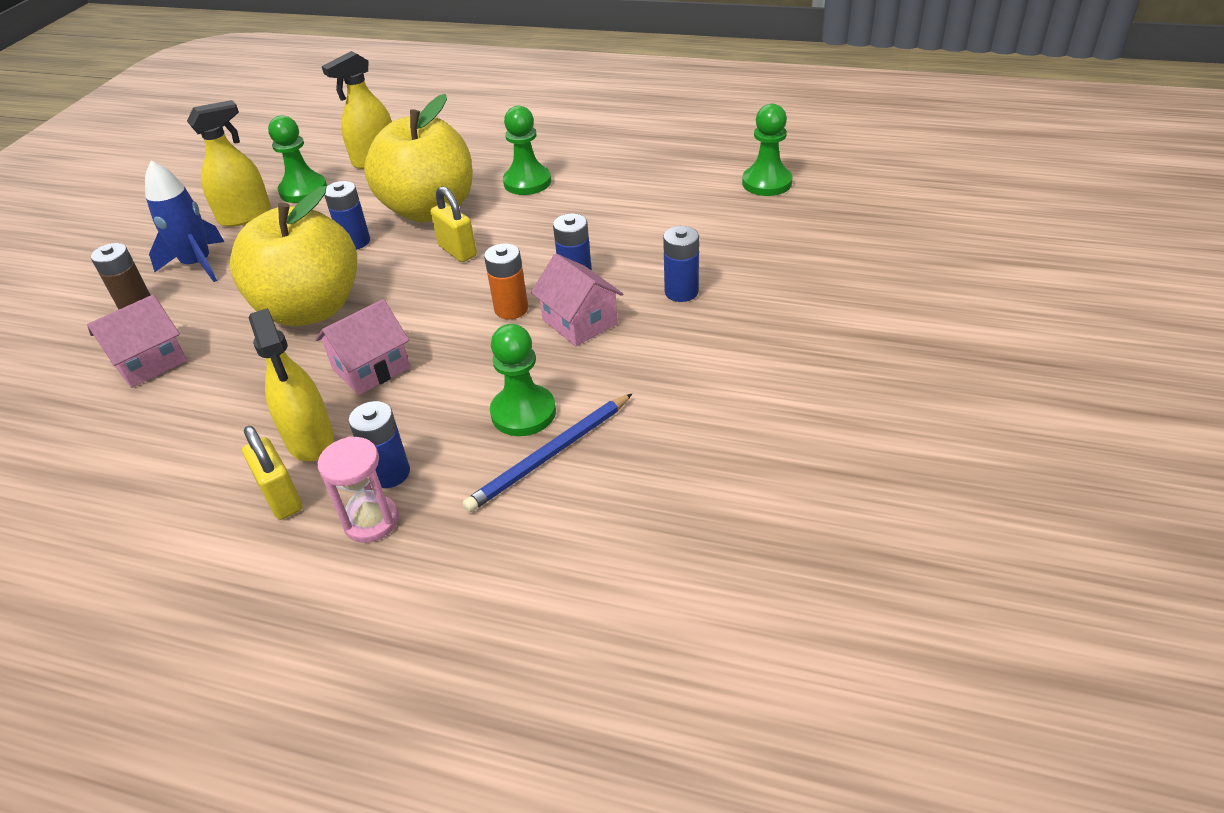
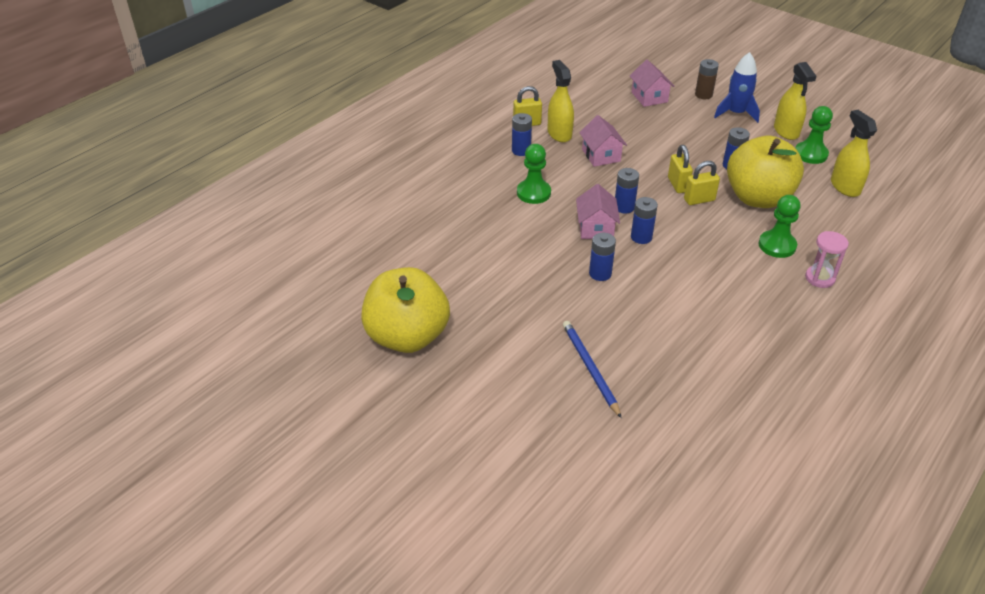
camera: 110 degrees right, 0 degrees up
(310, 439) = (559, 133): yellow spray bottle -> yellow spray bottle turned 75 degrees clockwise
(311, 309) = (667, 144): yellow apple -> yellow apple (407, 336)
(371, 521) = (496, 142): pink hourglass -> pink hourglass (820, 278)
(427, 275) = (677, 185): none -> yellow padlock
(511, 309) = (624, 207): orange battery -> blue battery
(550, 455) = (498, 194): blue pencil -> blue pencil (590, 368)
(579, 322) = (596, 228): pink house -> pink house turned 75 degrees counterclockwise
(767, 183) = (716, 363): green pawn -> none

